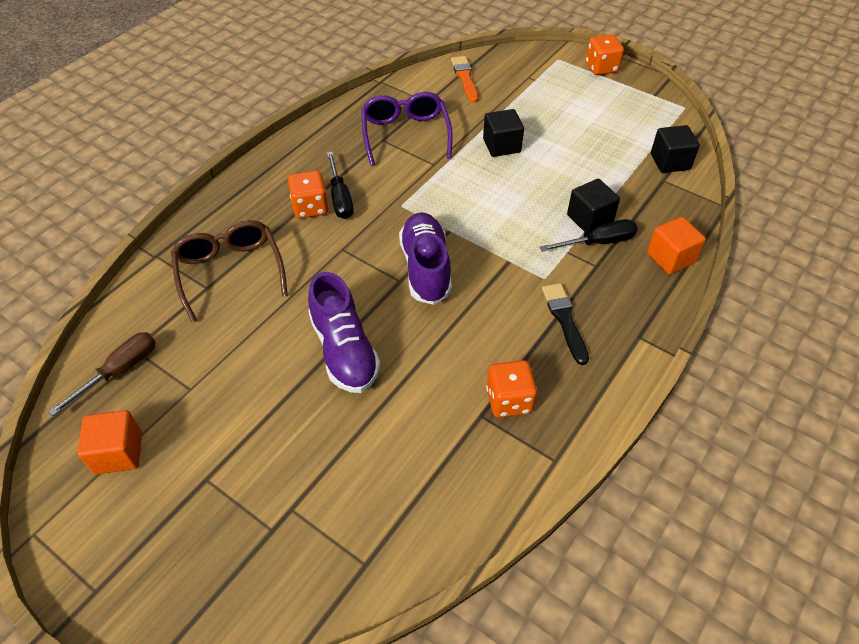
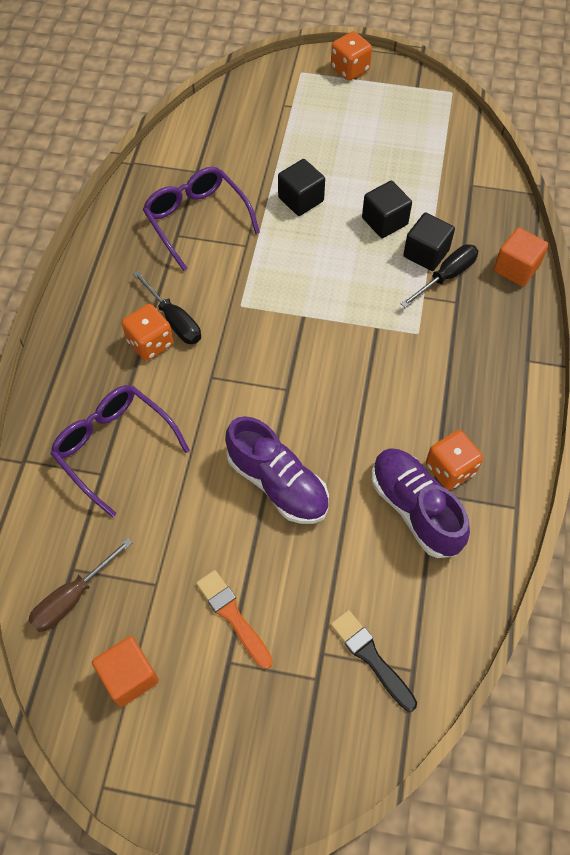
camera: 25 degrees left, 10 degrees up
(119, 371) = (73, 597): brown screwdriver -> brown screwdriver turned 150 degrees counterclockwise
(230, 271) = (114, 447): brown glasses -> purple glasses
(425, 268) = (304, 366): purple shoe -> purple shoe (415, 509)
(465, 78) = (219, 128): orange brush -> orange brush (233, 616)
(564, 320) = (457, 369): black brush -> black brush (371, 657)
(670, 162) = (467, 161): black cube -> black cube (384, 221)

